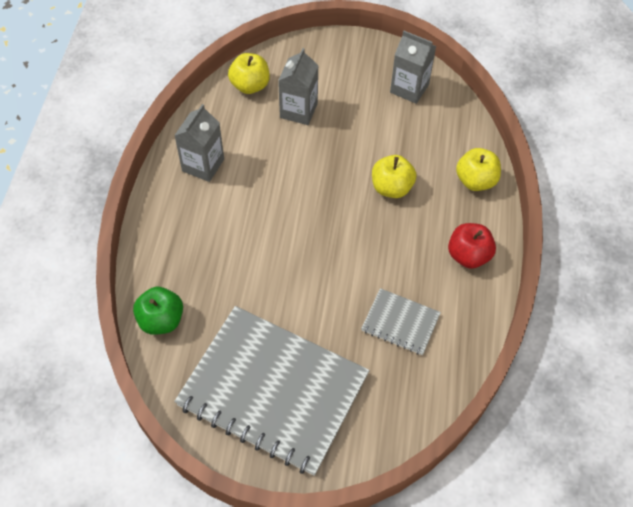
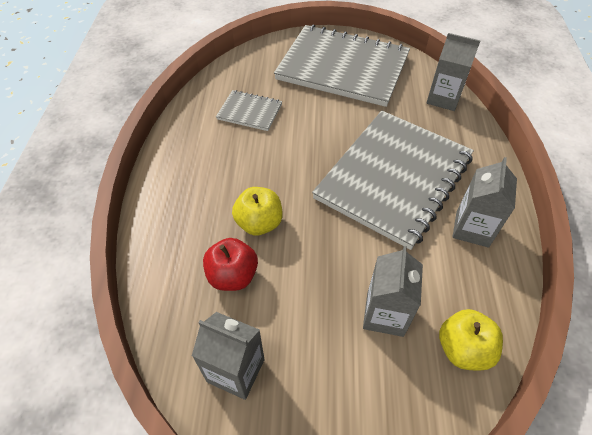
camera: 175 degrees right, 5 degrees down
(161, 320) = (443, 98): green apple -> grey carton
(256, 220) = (394, 178): none -> grey notebook
(468, 255) = (184, 165): red apple -> red apple (233, 276)
(475, 181) = (163, 240): yellow apple -> none

